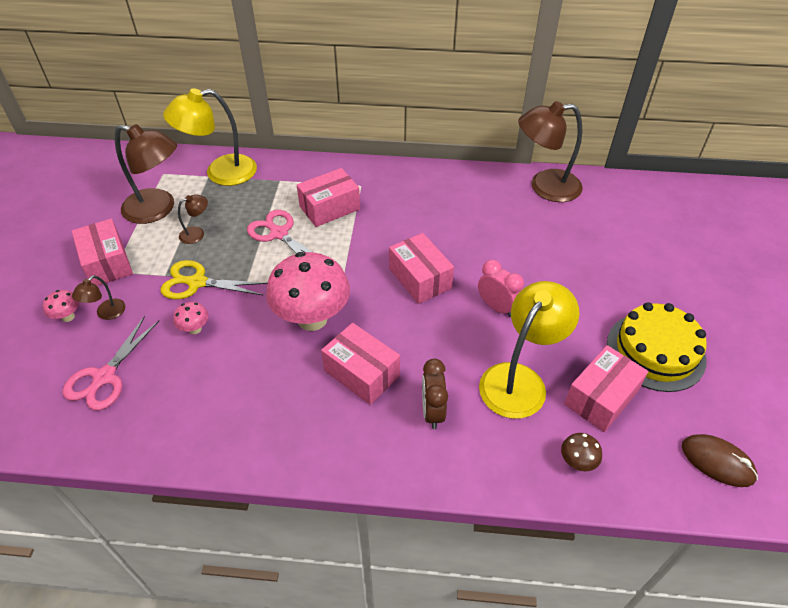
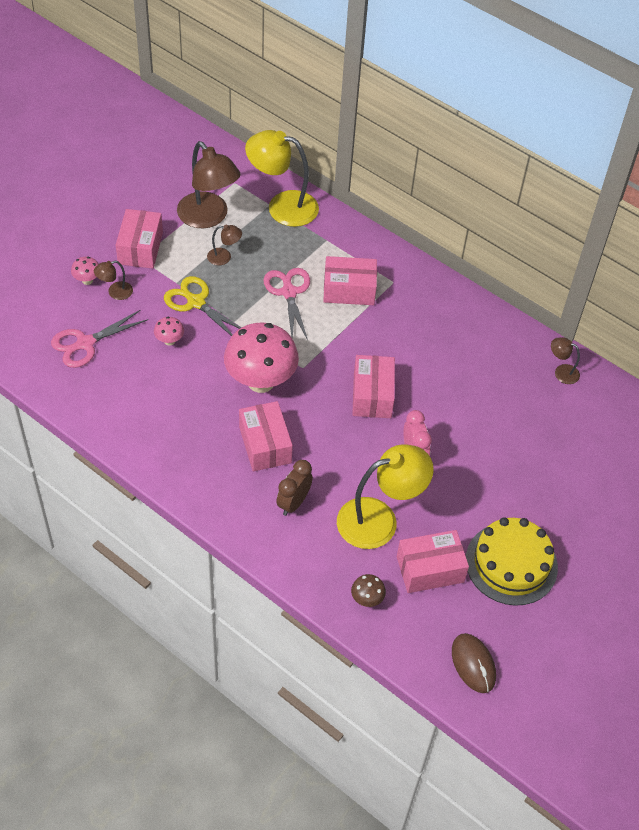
camera: 30 degrees right, 5 degrees up
(545, 187) = (561, 372): brown lamp -> brown lamp, size x0.46

